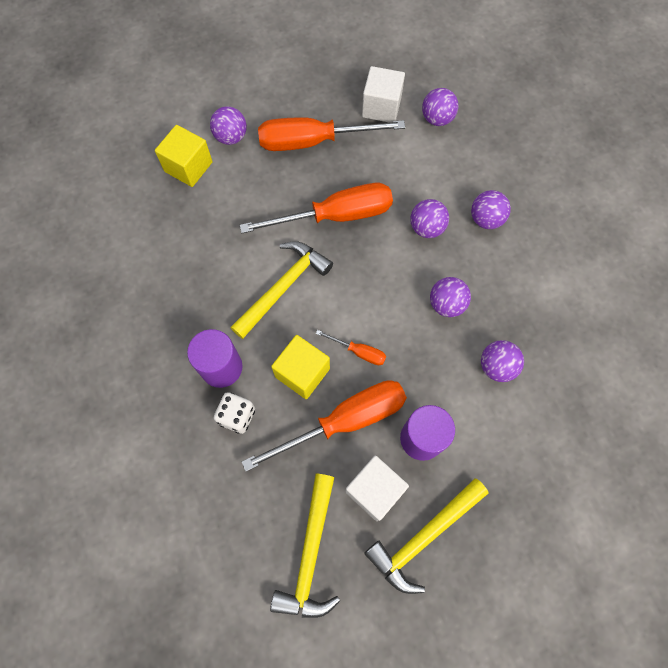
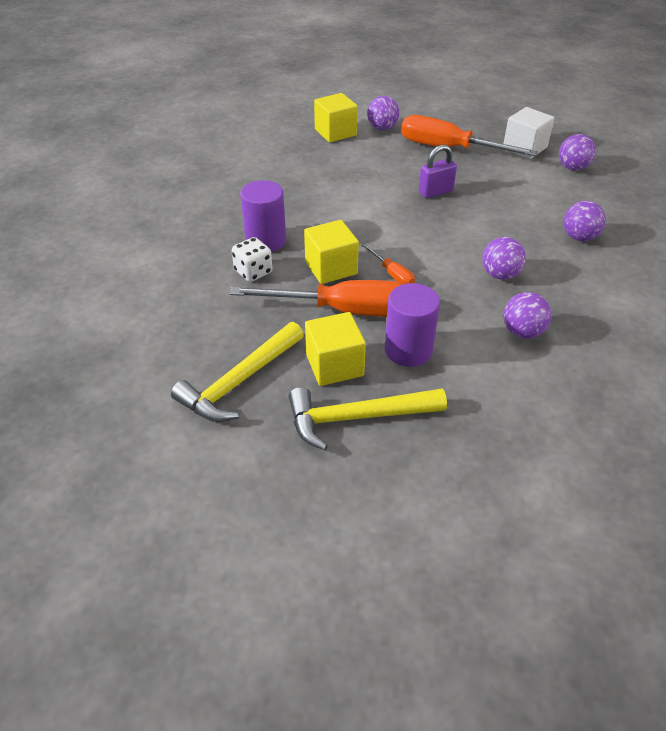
camera: 30 degrees right, 25 degrees down
(284, 287) = (357, 215): yellow hammer -> none
(335, 216) = (435, 192): orange screwdriver -> purple padlock
(374, 490) = (334, 365): white cube -> yellow cube
(426, 228) = (515, 224): purple ball -> none

